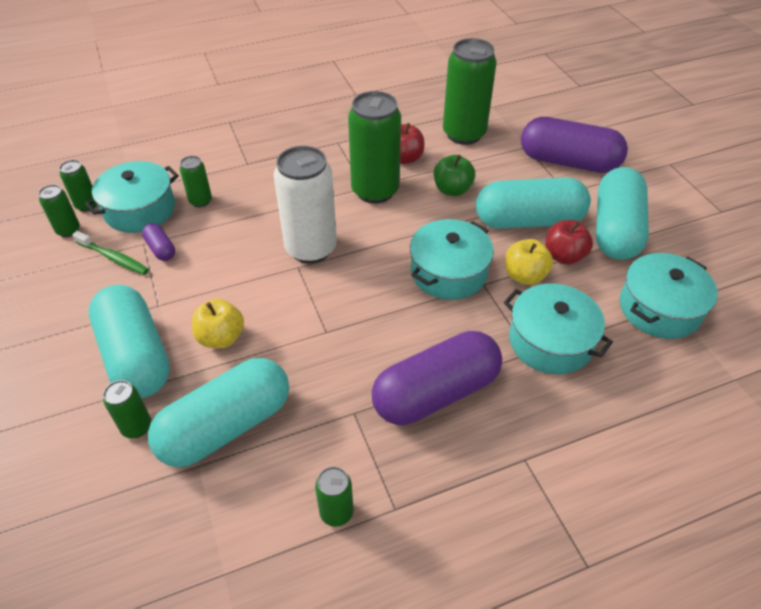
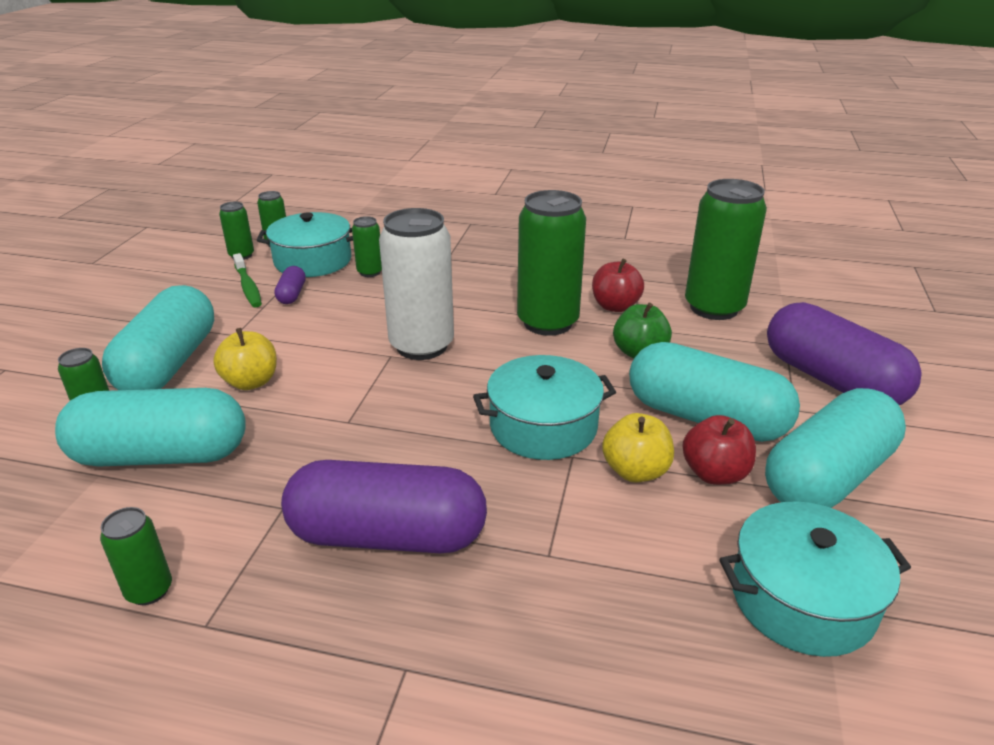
camera: 35 degrees right, 15 degrees down
(550, 341) = (591, 556): turquoise pot -> none

